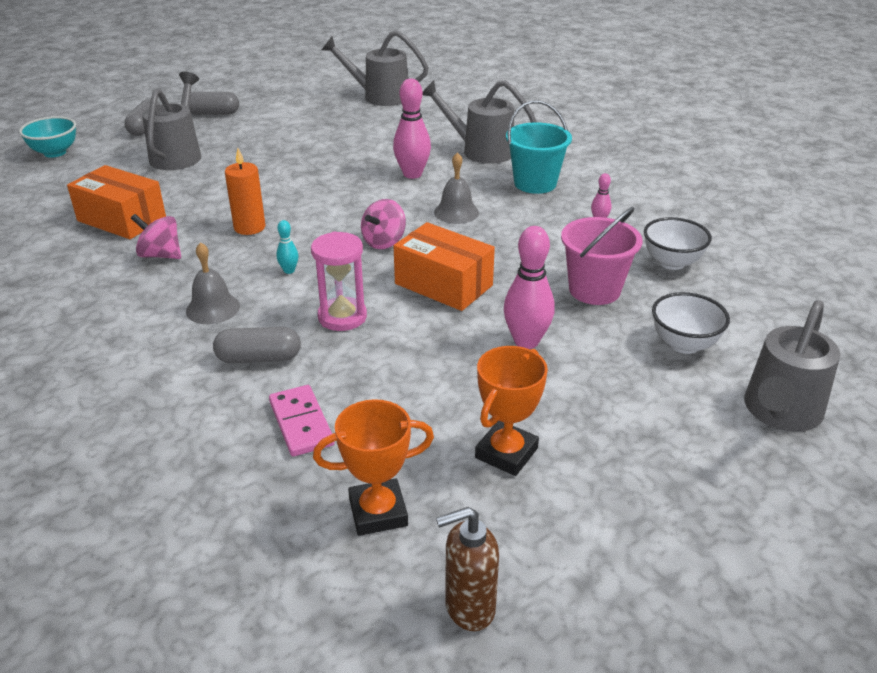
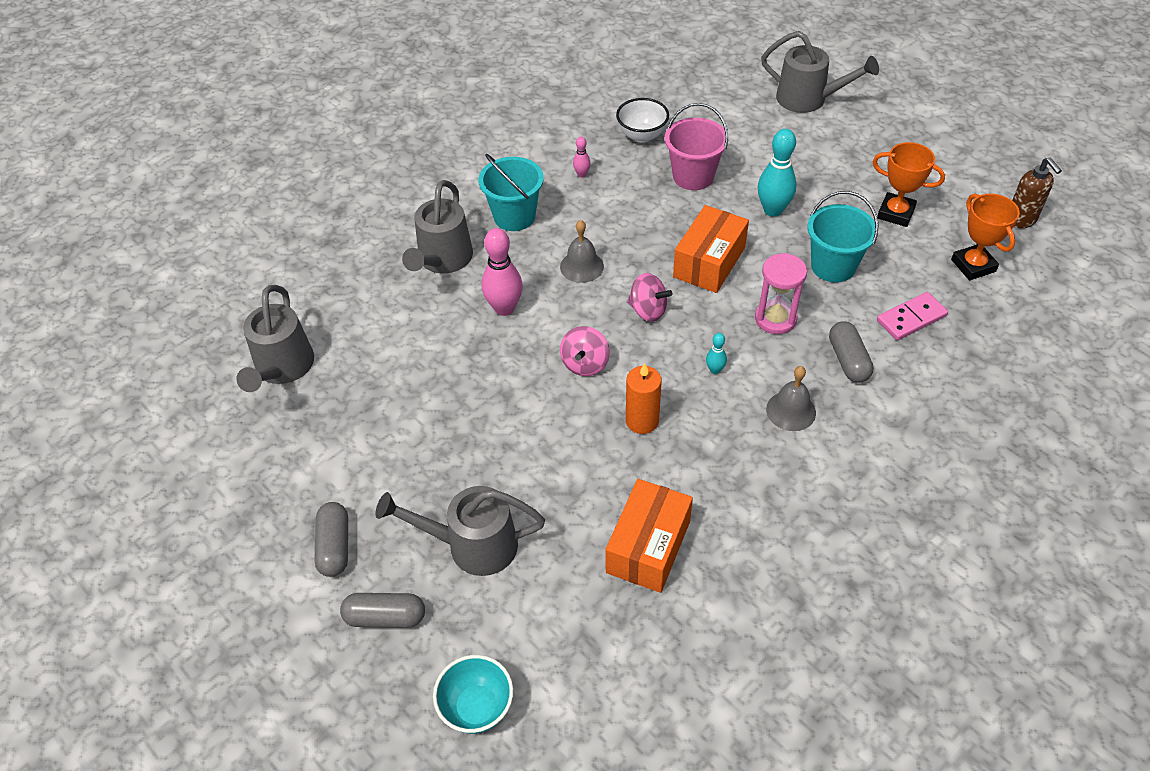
camera: 95 degrees left, 15 degrees up
(161, 255) = (713, 482): pink spinning top -> pink spinning top (585, 364)
(413, 373) = (833, 266): none -> turquoise bucket
(526, 341) = (773, 210): pink bowling pin -> turquoise bowling pin
(684, 344) = (750, 134): white bowl -> none

